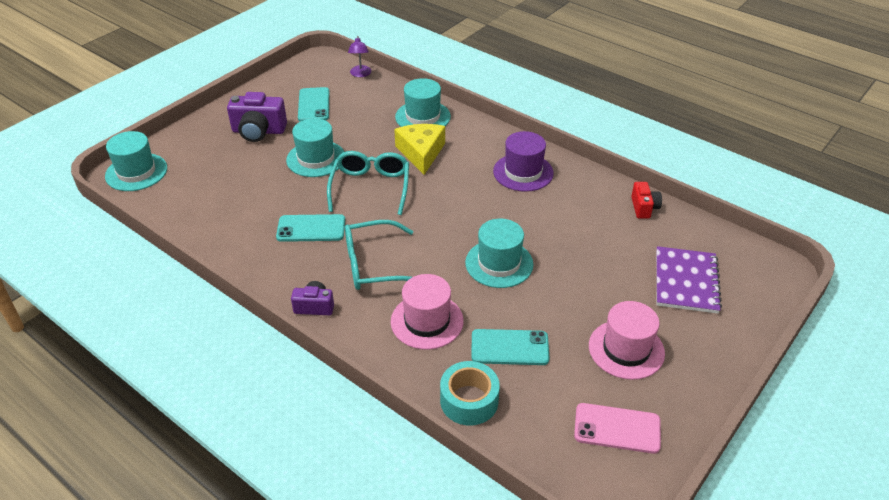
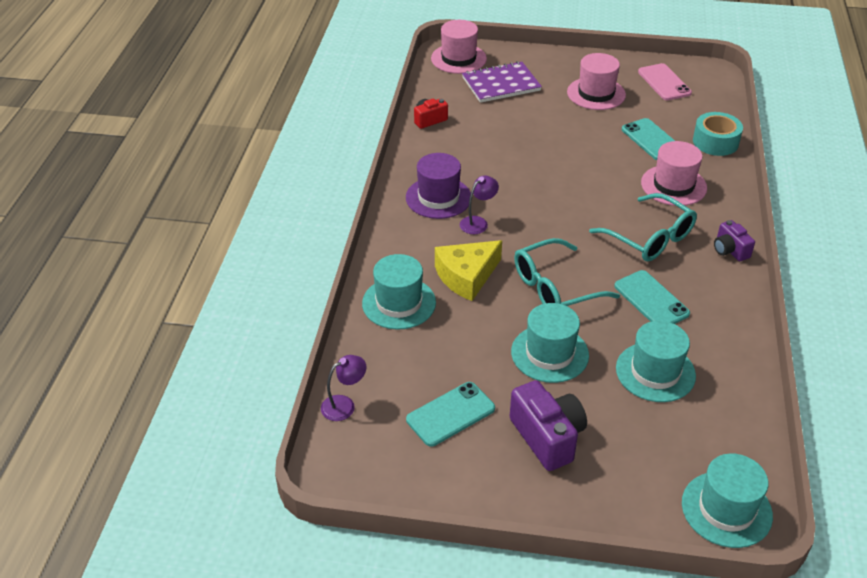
camera: 120 degrees left, 0 degrees up
(475, 180) = (478, 222): none -> purple lamp
(499, 263) = (574, 172): turquoise hat -> turquoise hat (655, 372)
(757, 271) = (458, 59): none -> pink hat

